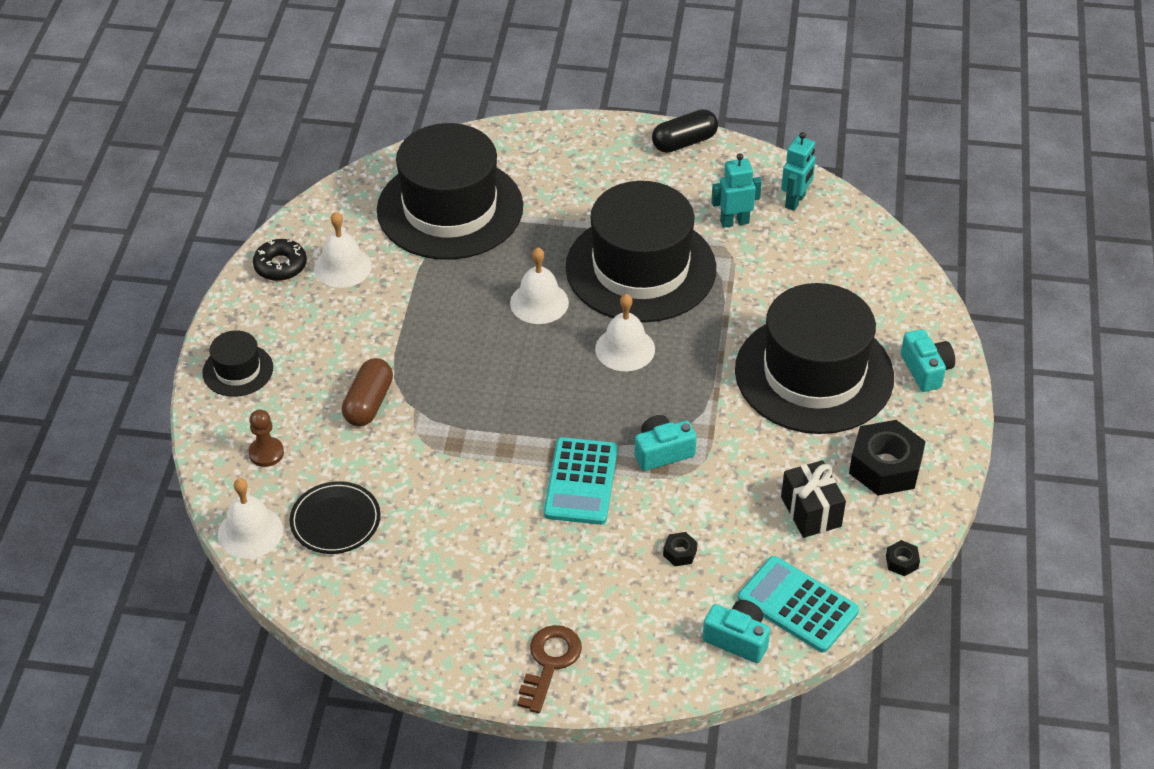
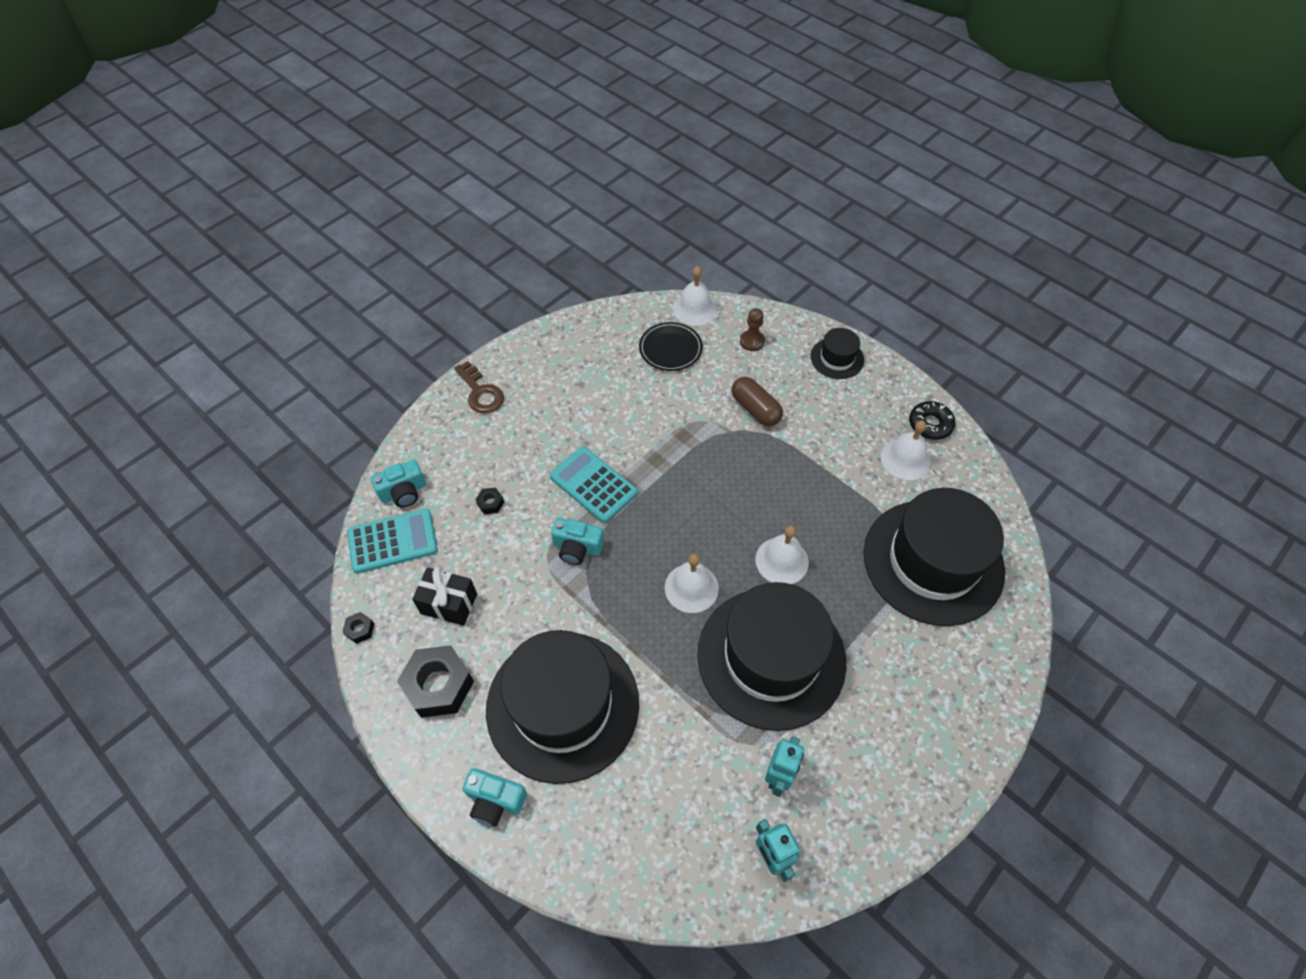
camera: 125 degrees right, 10 degrees up
(662, 452) = (577, 548): turquoise camera -> turquoise camera turned 90 degrees clockwise
(684, 142) = (918, 812): black capsule -> none

